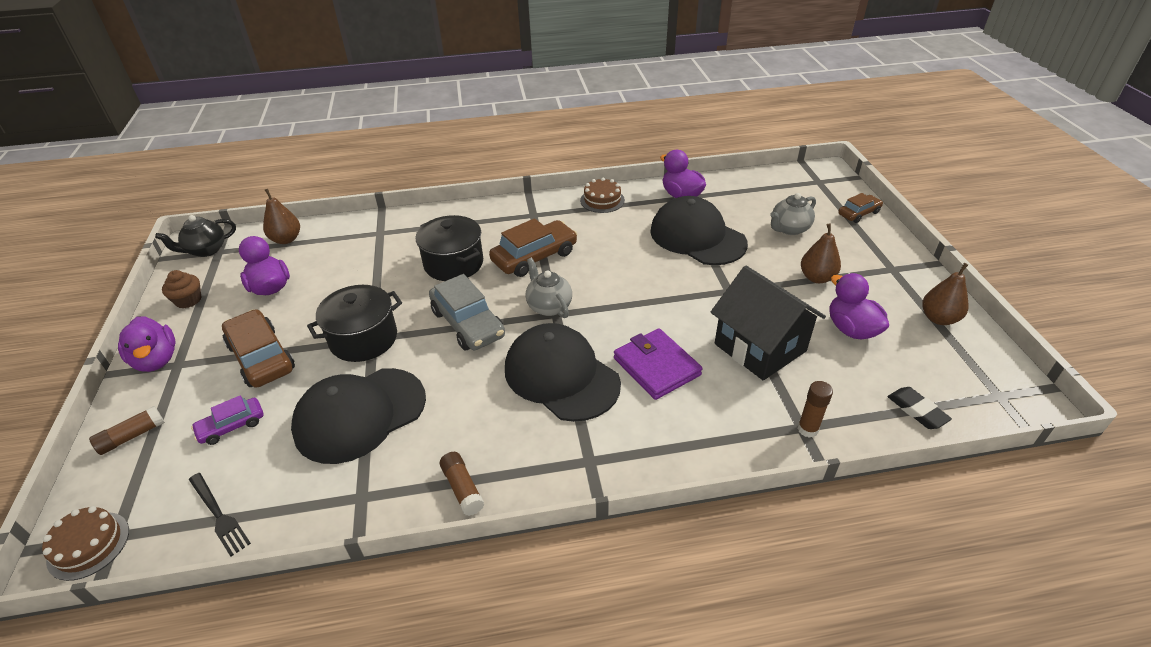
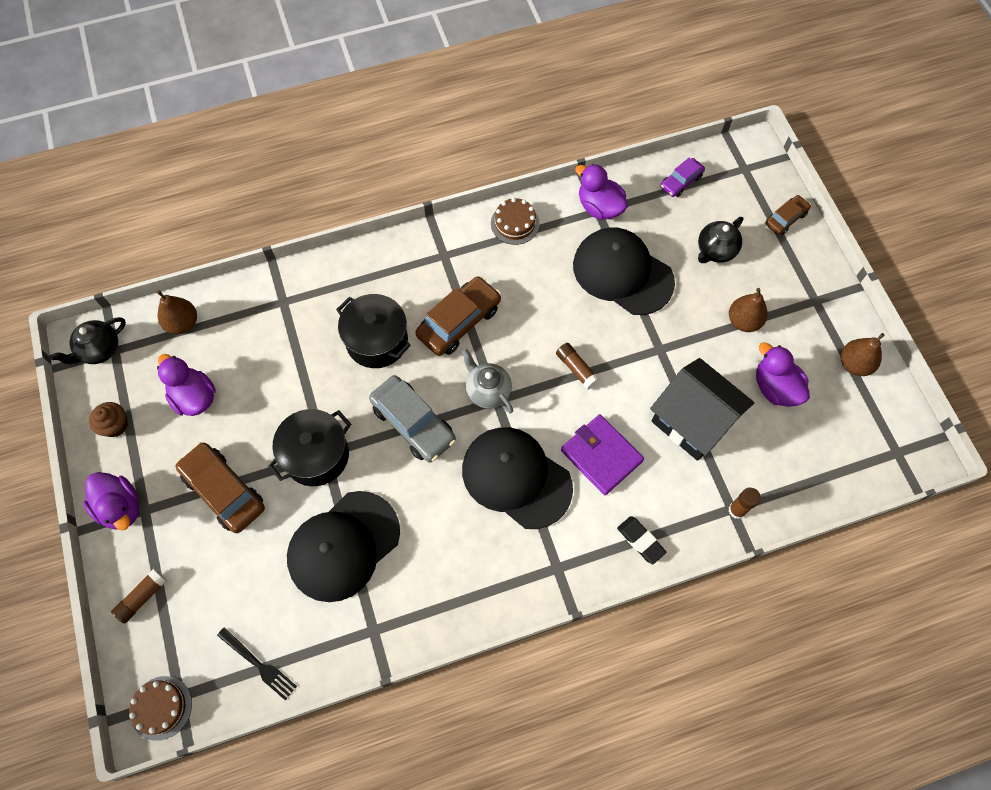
camera: 10 degrees left, 25 degrees up
(231, 426) = (230, 574): purple car -> purple car (681, 181)
(462, 488) = (456, 610): brown glue stick -> brown glue stick (576, 369)
(789, 229) = (715, 251): grey teapot -> black teapot
(917, 410) = (828, 478): black eraser -> black eraser (640, 541)

